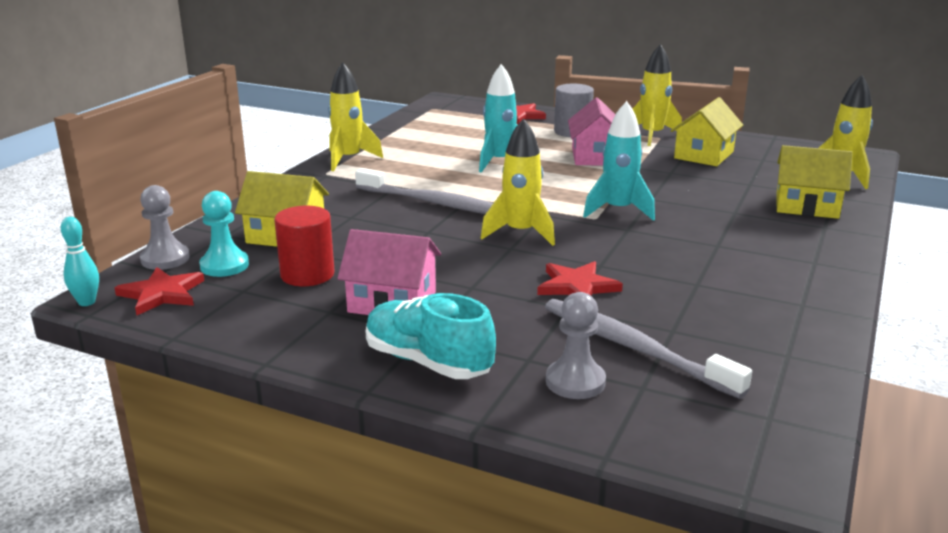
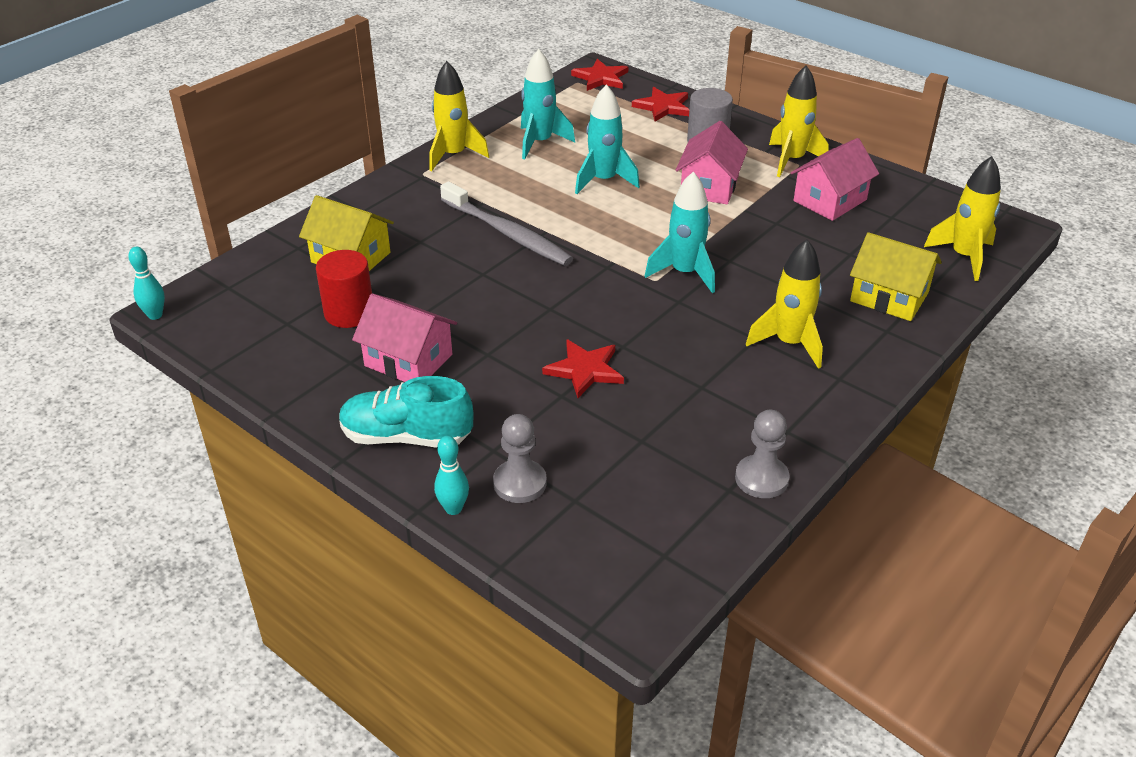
camera: 15 degrees right, 15 degrees up
(162, 294) = (218, 316): red star -> red star (601, 78)
(165, 259) = (235, 272): grey pawn -> grey pawn (761, 478)
(224, 265) = (282, 289): turquoise pawn -> none
(425, 145) = (540, 143): none -> turquoise rocket
(427, 362) = (406, 437): turquoise shoe -> turquoise shoe turned 45 degrees counterclockwise
(519, 414) = (453, 508): none -> turquoise bowling pin
(520, 233) = (569, 290): yellow rocket -> yellow rocket (789, 343)
(635, 348) = (594, 455): grey toothbrush -> none
(704, 155) = (830, 200): yellow house -> pink house

